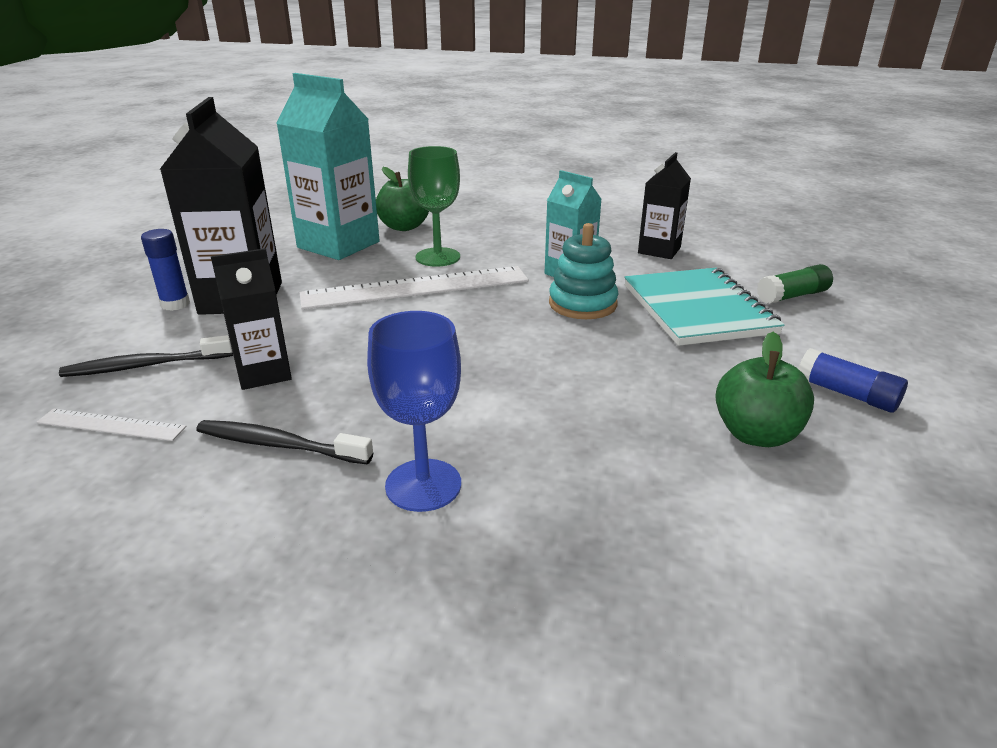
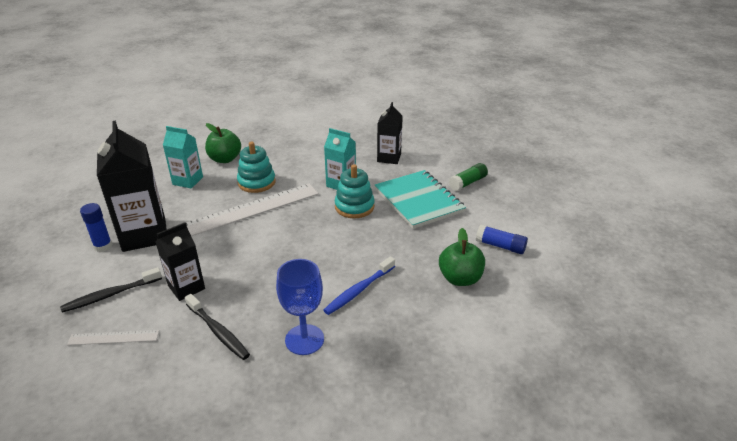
camera: 15 degrees left, 5 degrees up
(279, 445) = (218, 331): black toothbrush -> black toothbrush turned 135 degrees counterclockwise
(338, 245) = (188, 181): turquoise carton -> turquoise carton, size x0.58
(438, 257) = (256, 182): green goblet -> turquoise stacking toy
(552, 423) = (359, 290): none -> blue toothbrush

